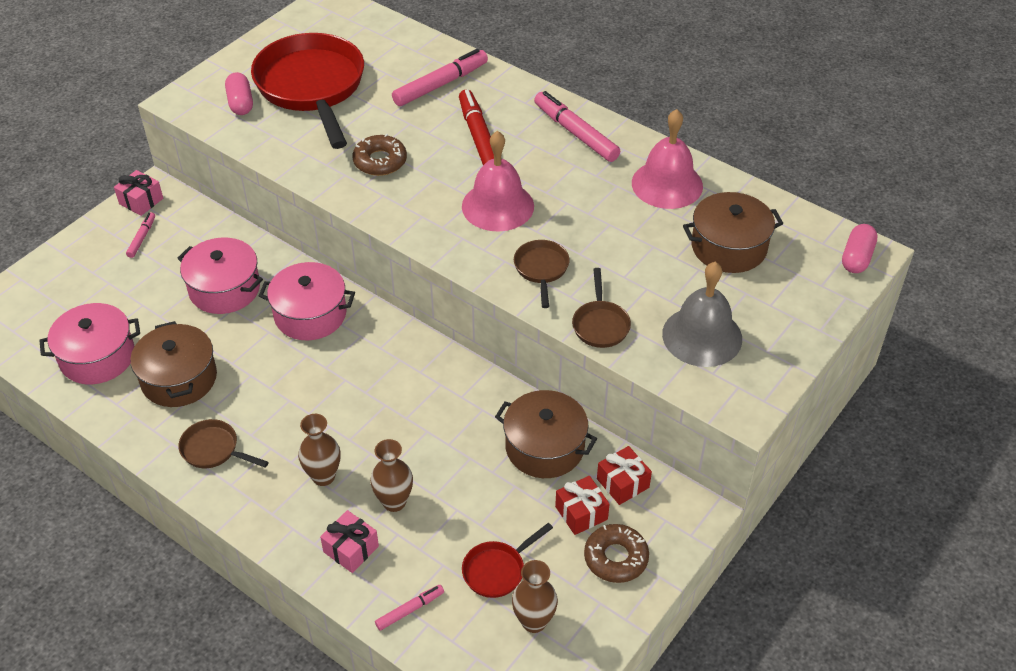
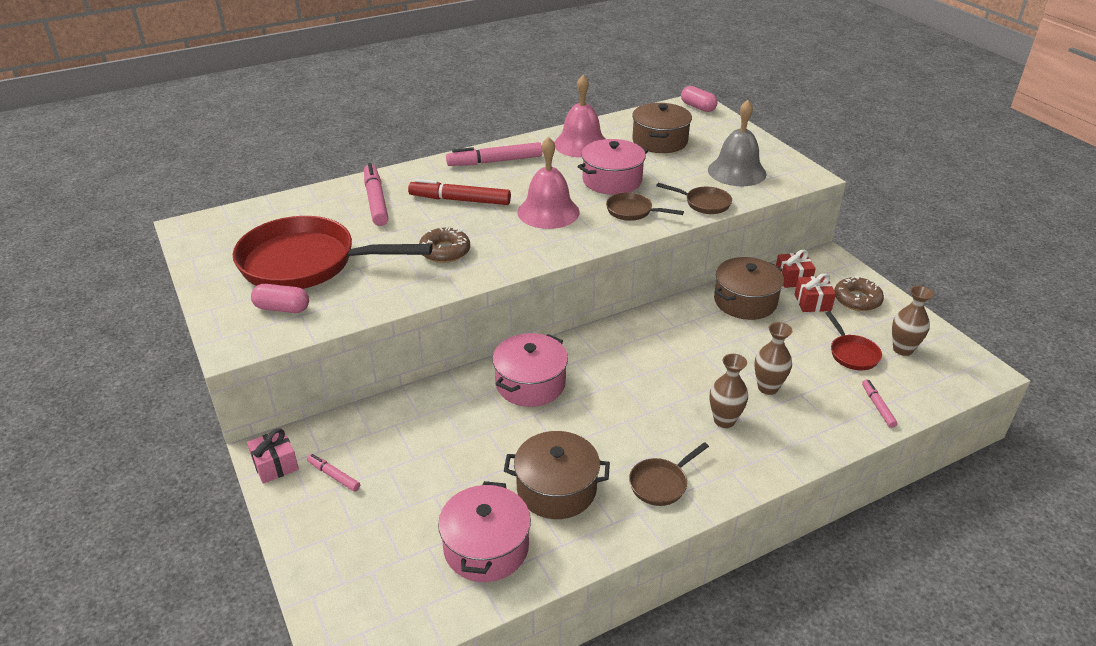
camera: 65 degrees left, 10 degrees down
(224, 289) = (457, 430): pink pot -> pink pot (612, 180)
(351, 549) = (808, 423): pink gift -> none

